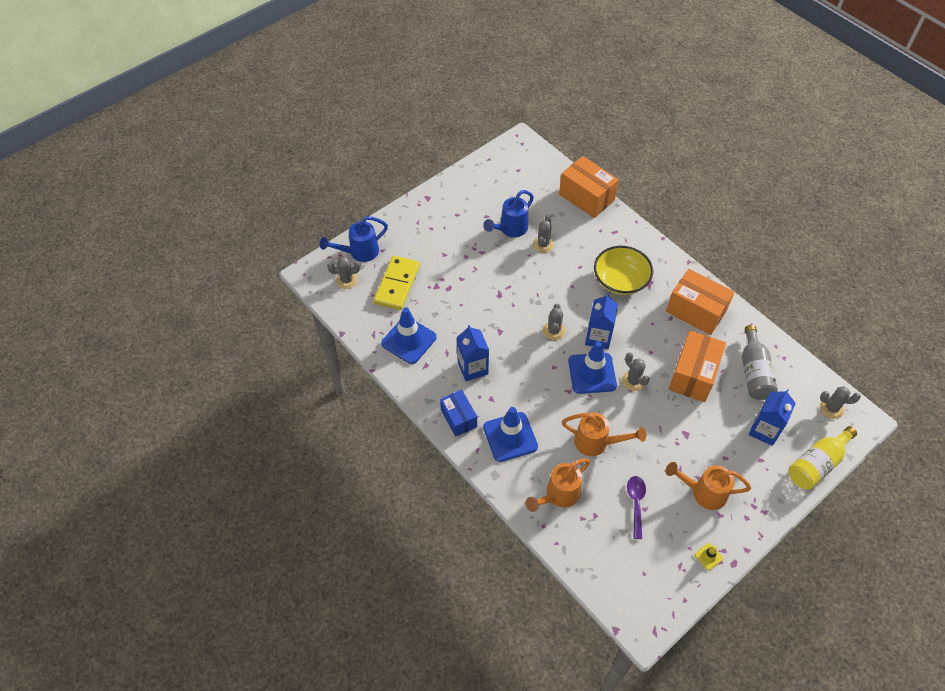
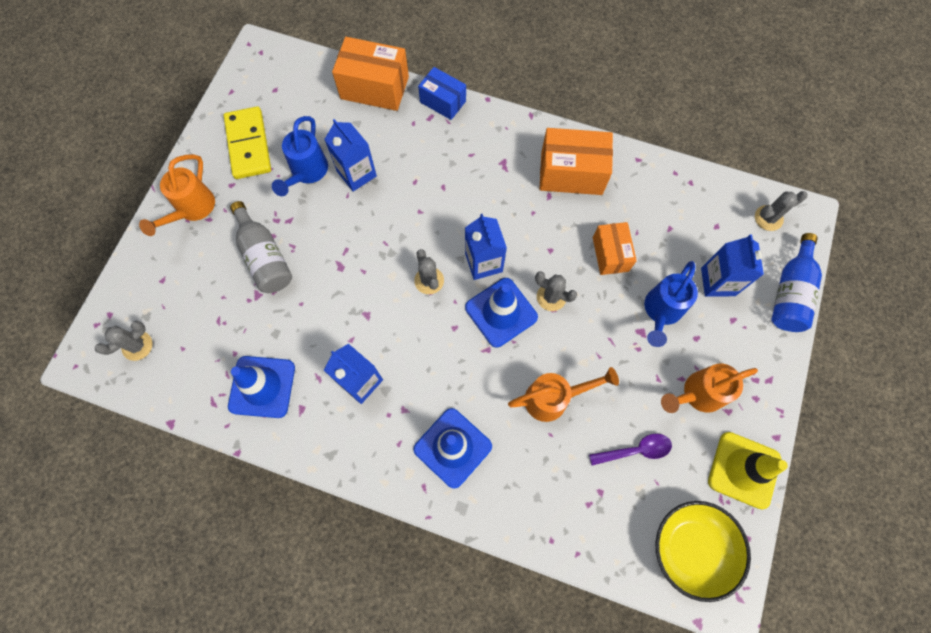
camera: 30 degrees left, 15 degrees up
(359, 252) = (133, 299): blue watering can -> blue watering can (661, 312)
(397, 284) = (206, 318): yellow domino -> yellow domino (248, 145)
(458, 418) = (379, 458): blue box -> blue box (443, 102)
(543, 244) = (356, 174): grey cactus -> blue carton
(558, 496) = (547, 492): orange watering can -> orange watering can (192, 210)
(620, 280) = (469, 176): yellow bowl -> yellow bowl (691, 548)
(636, 503) = (635, 450): purple spoon -> purple spoon turned 105 degrees clockwise
(693, 375) = (610, 254): orange box -> orange box, size x0.63
(708, 556) = (743, 470): yellow traffic cone -> yellow traffic cone, size x2.28
(754, 372) = (670, 216): grey bottle -> grey bottle (265, 257)
(817, 464) = (789, 293): yellow bottle -> blue bottle

